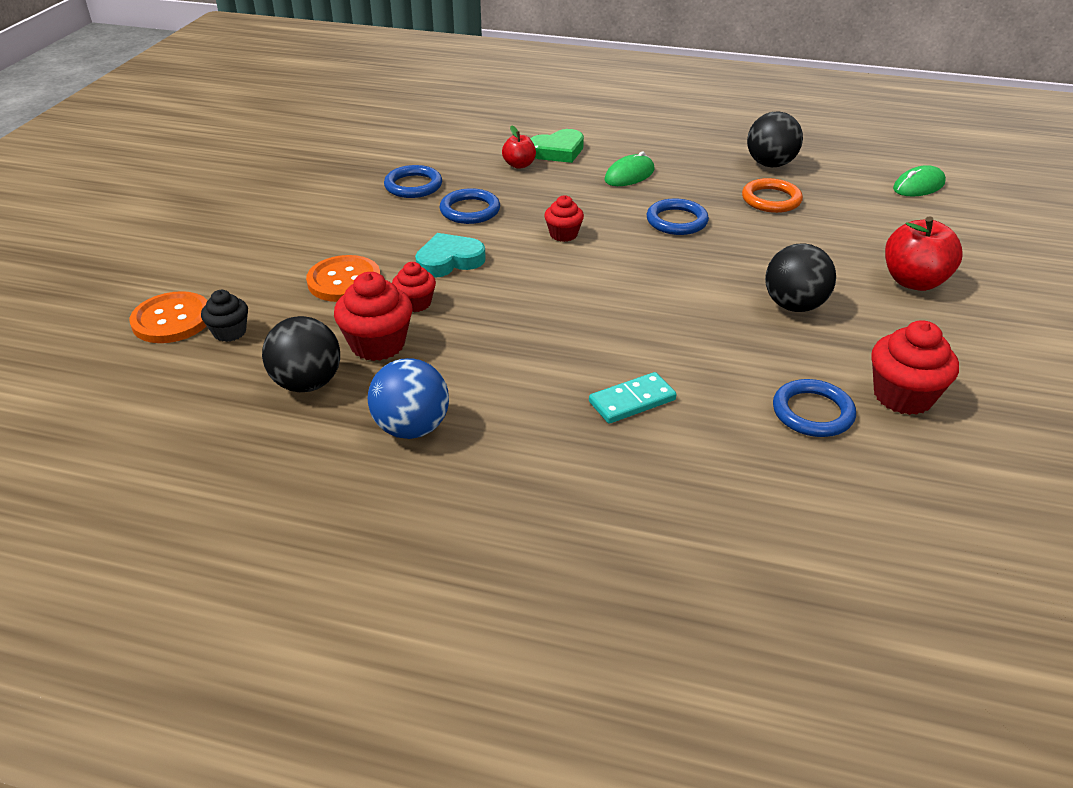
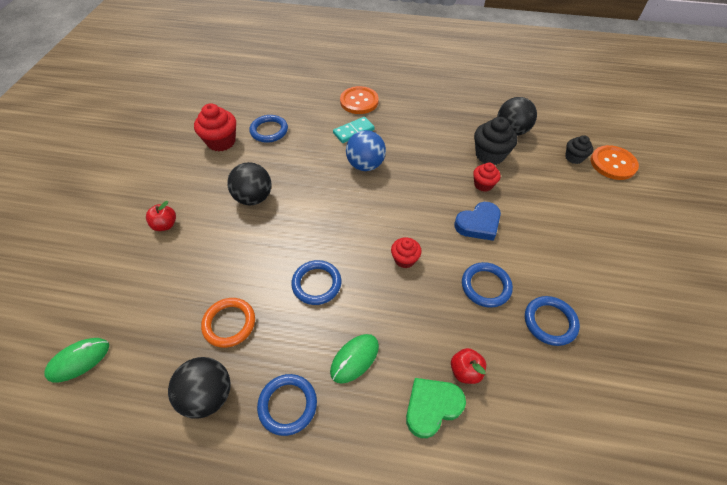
camera: 175 degrees right, 15 degrees up
(344, 281) = (536, 200): orange button -> orange button (359, 101)
(378, 344) = (490, 155): red cupcake -> black cupcake
(412, 428) = (451, 113): blue ball -> blue ball (365, 165)
(449, 261) = (478, 224): turquoise heart -> blue heart
(692, 157) = (288, 405): none -> blue ring
(914, 281) = (165, 225): red apple -> red apple, size x0.58

